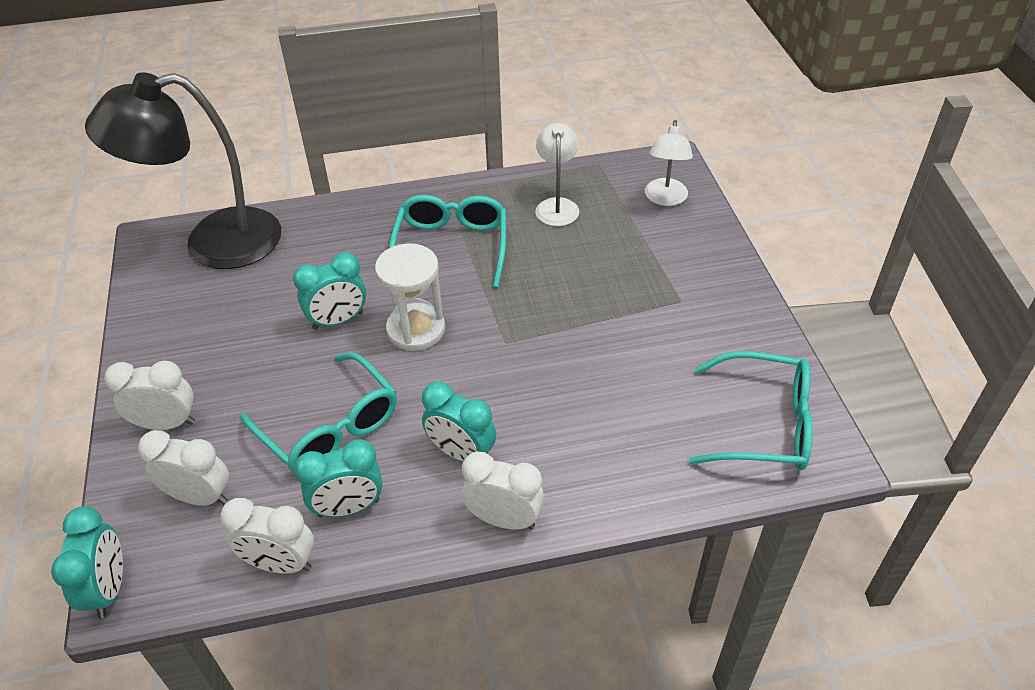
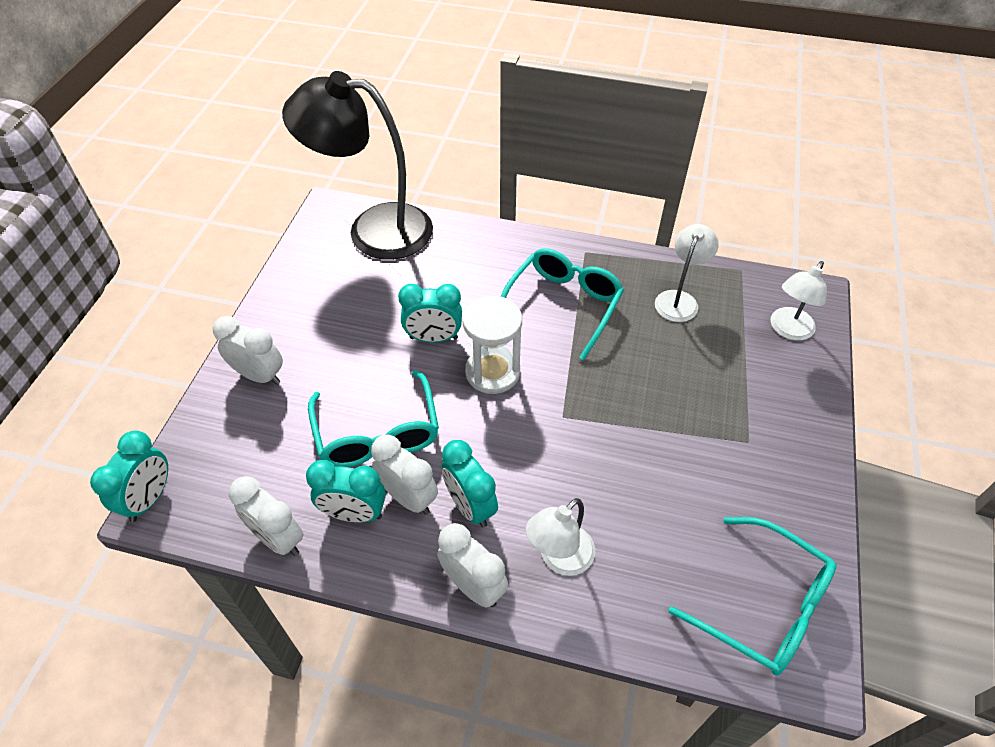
camera: 25 degrees right, 5 degrees up
(200, 496) = (250, 450): white clock -> white clock (408, 497)
(570, 462) = (559, 558): none -> white lamp

